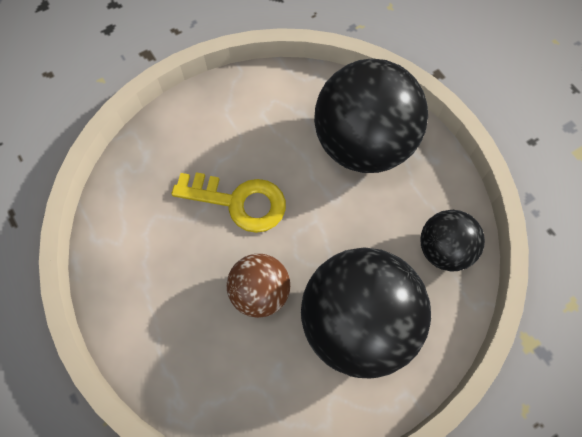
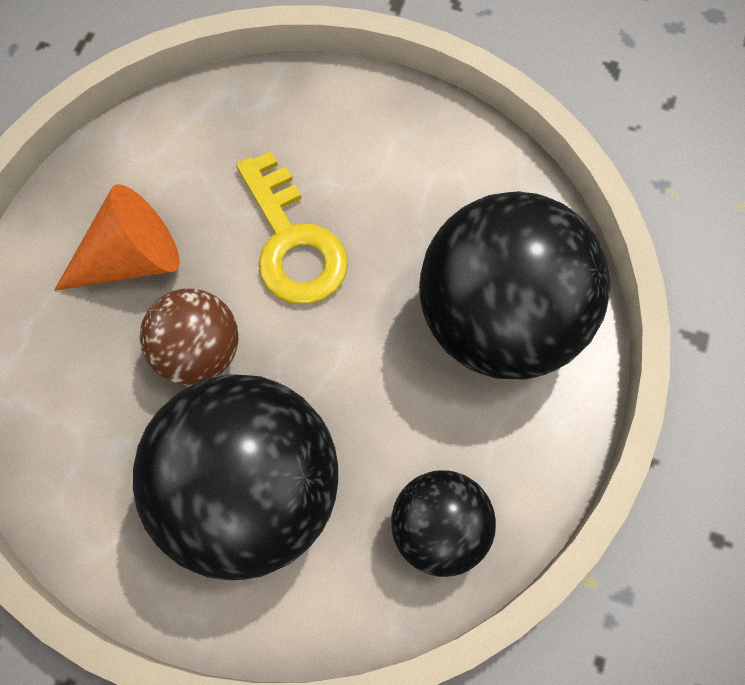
camera: 50 degrees right, 0 degrees up
(175, 287) = (132, 259): none -> orange cone

